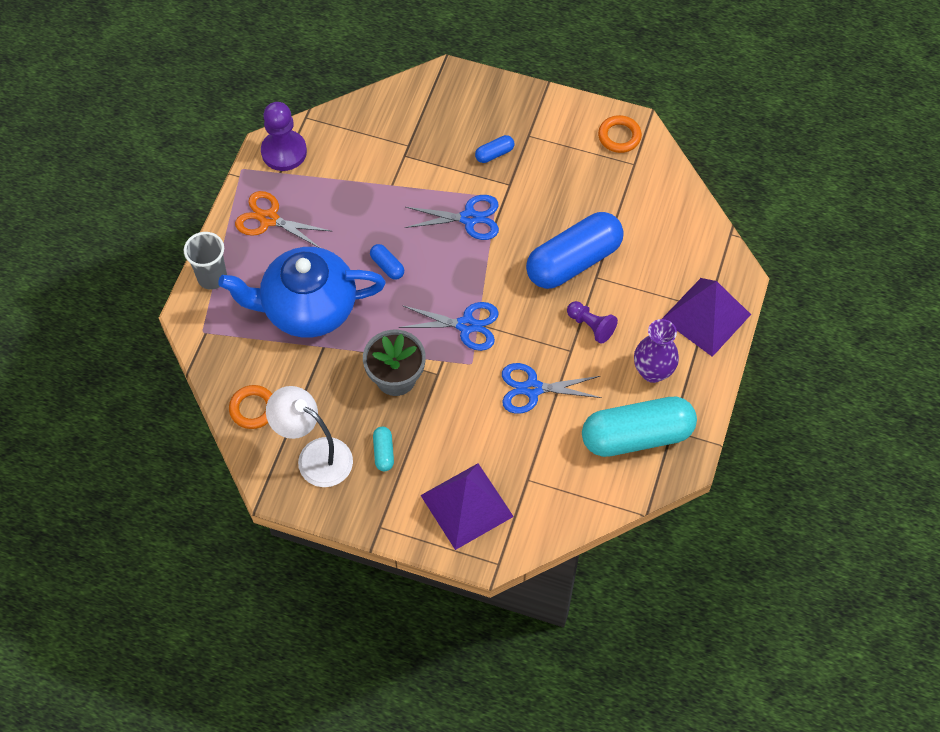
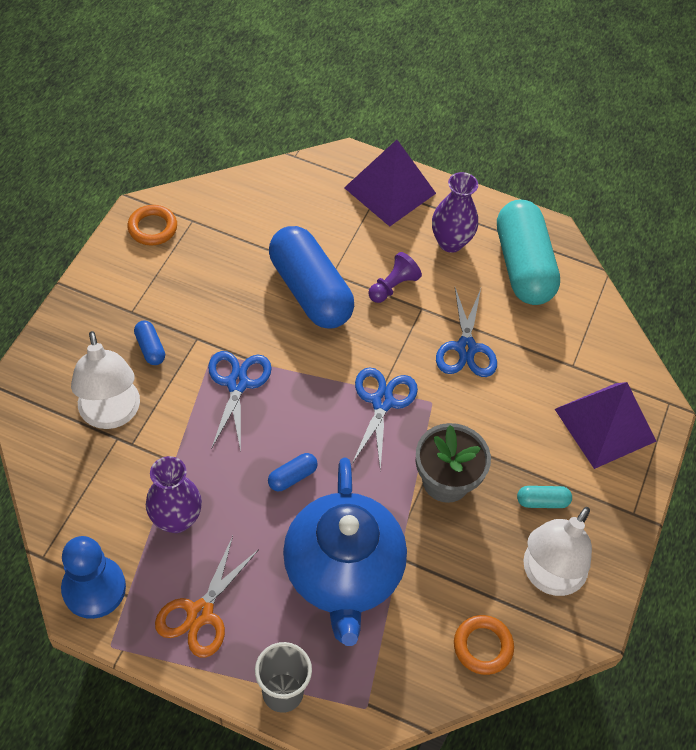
camera: 90 degrees left, 5 degrees down
(284, 152) = (94, 588): purple pawn -> blue pawn
(343, 193) = (176, 519): none -> purple vase
(428, 138) = (111, 415): none -> white lamp

